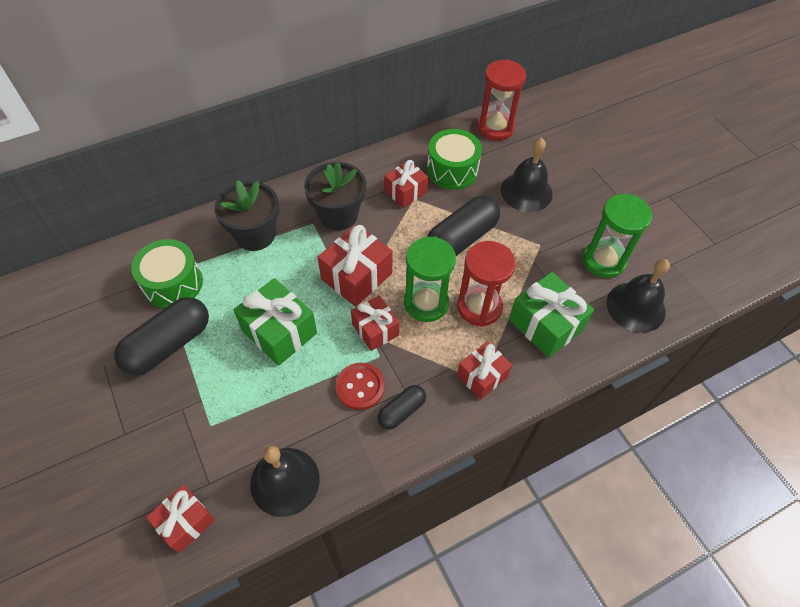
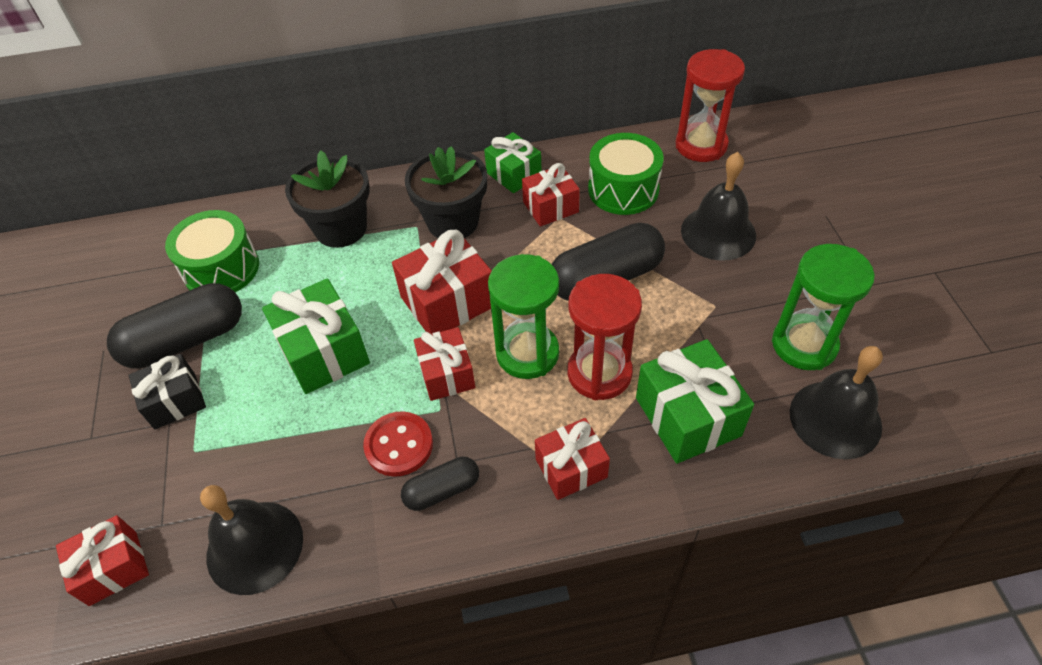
camera: 20 degrees right, 5 degrees down
(180, 392) = (175, 401): none -> black gift
(370, 170) = (513, 174): none -> green gift

